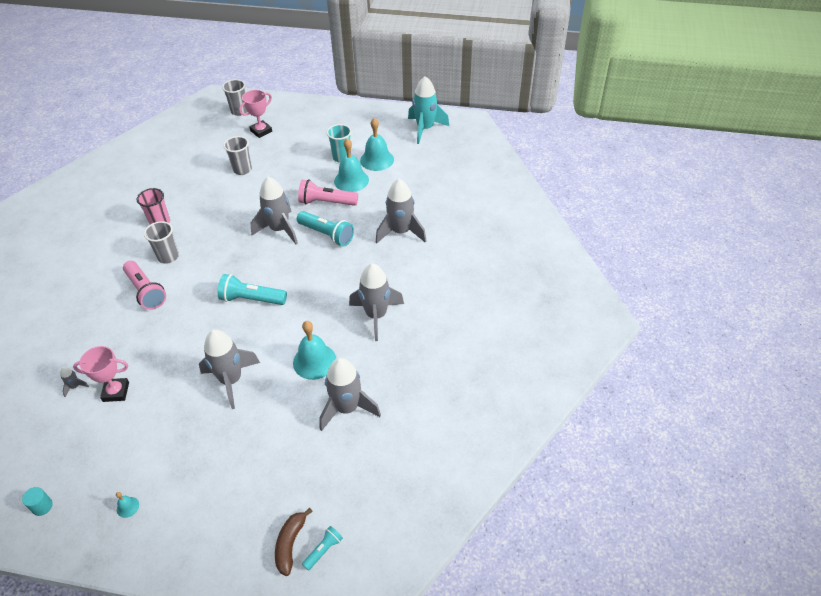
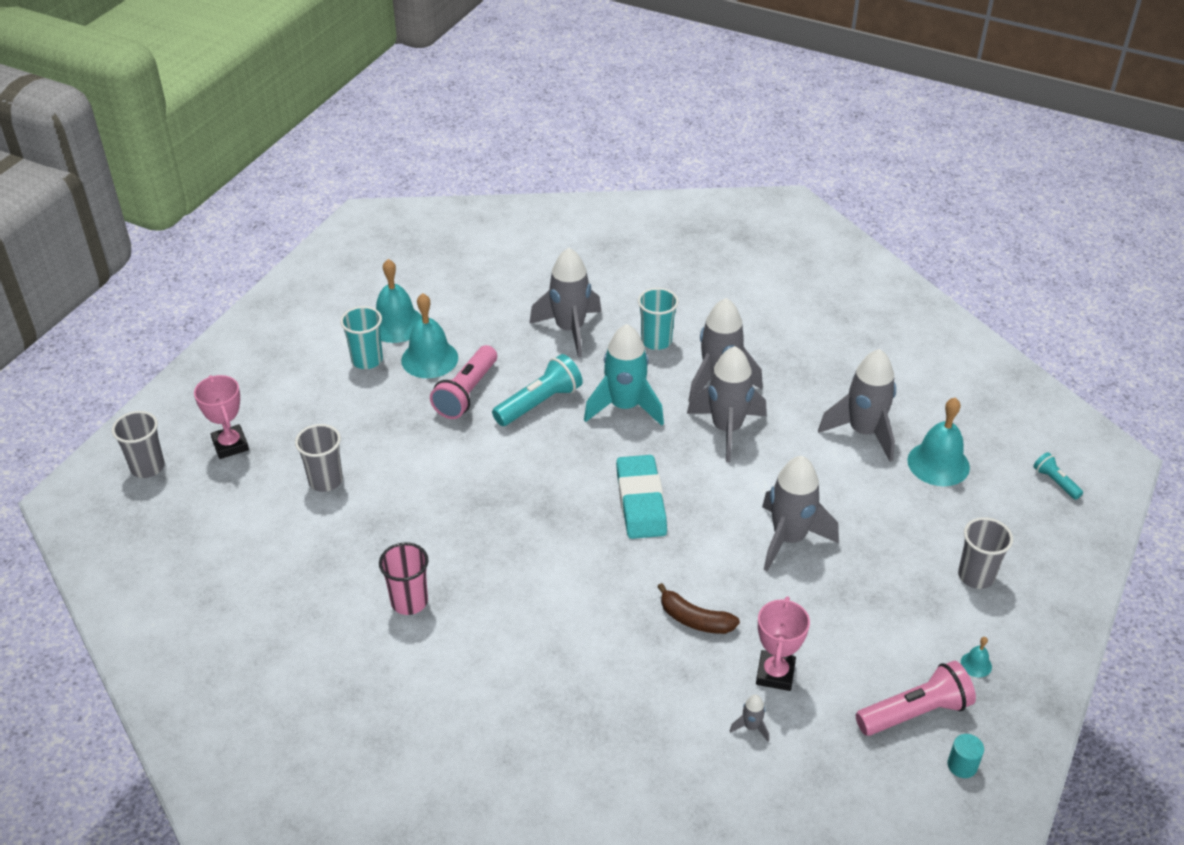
camera: 75 degrees left, 5 degrees down
(146, 291) = (574, 628): pink flashlight -> pink flashlight (915, 712)
(168, 257) = (502, 595): grey cup -> grey cup (976, 576)
(251, 299) = (641, 501): turquoise flashlight -> turquoise eraser
(279, 229) = (503, 453): grey rocket -> grey rocket (727, 429)
(290, 544) = (1045, 509): brown banana -> brown banana (694, 619)
(314, 361) = (779, 451): turquoise bell -> turquoise bell (938, 463)
(405, 275) = (656, 341): none -> turquoise cup
(425, 129) = (353, 263): turquoise rocket -> turquoise rocket (624, 407)

